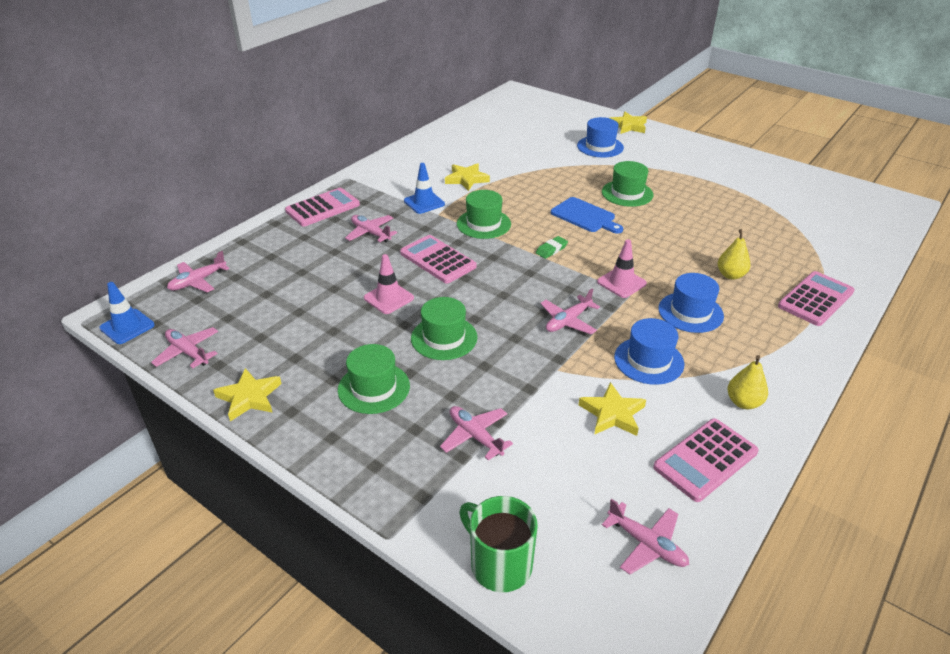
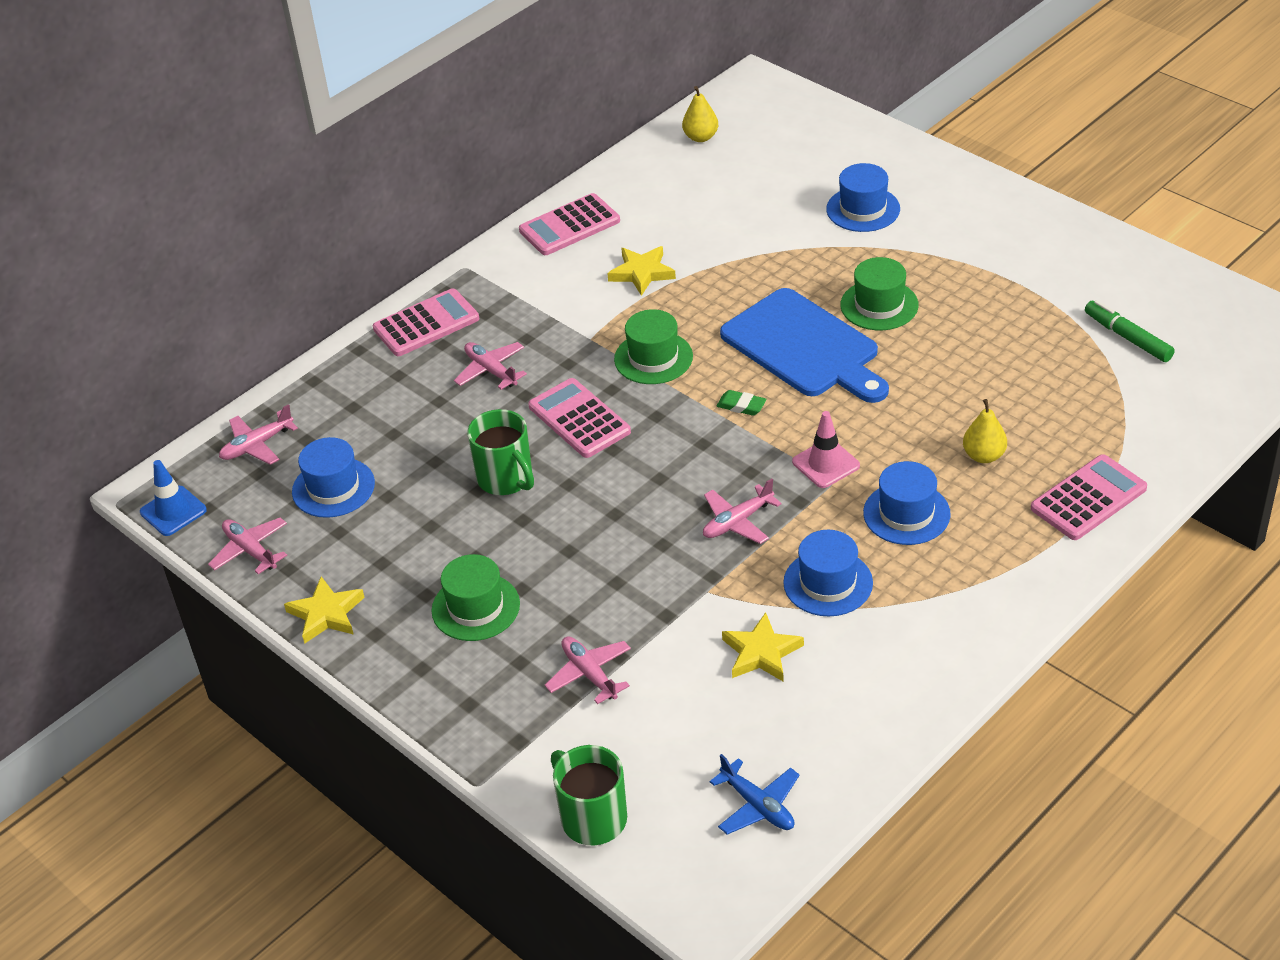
camera: 10 degrees right, 5 degrees up
(256, 307) = (333, 488): none -> blue hat
(388, 298) = (506, 479): pink traffic cone -> green mug
(424, 202) = (573, 317): blue traffic cone -> none
(444, 338) = (571, 541): green hat -> none
(551, 250) = (741, 406): green eraser -> green eraser turned 60 degrees clockwise
(585, 216) = (804, 347): blue cutting board -> blue cutting board, size x1.70
(628, 126) = (921, 164): yellow star -> none
(646, 544) = (758, 805): pink plane -> blue plane
(705, 460) = (856, 714): pink calculator -> pink calculator (569, 226)
(743, 402) = (930, 644): yellow pear -> yellow pear (700, 137)
(795, 207) = (1128, 338): none -> green marker

